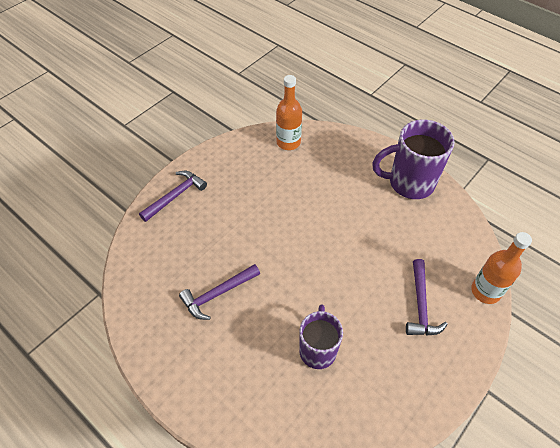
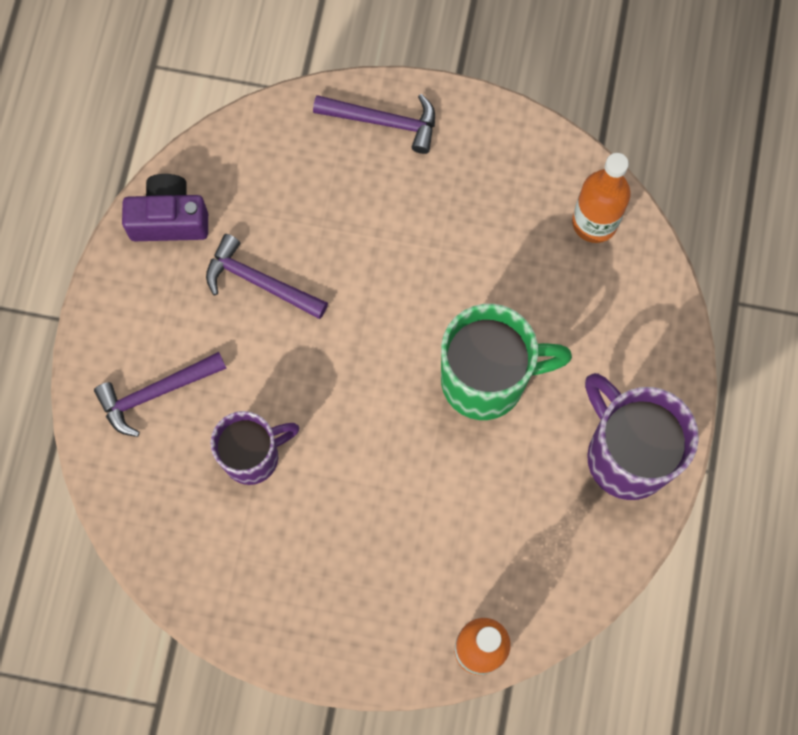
camera: 60 degrees right, 20 degrees up
(146, 322) = (169, 219): none -> purple camera
(339, 218) = (486, 380): none -> green mug
(420, 305) = (400, 564): purple hammer -> purple hammer (156, 393)

